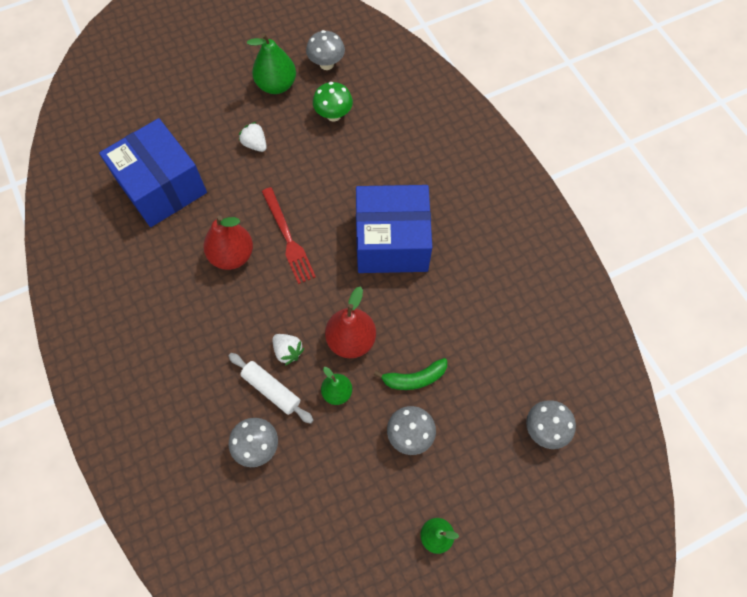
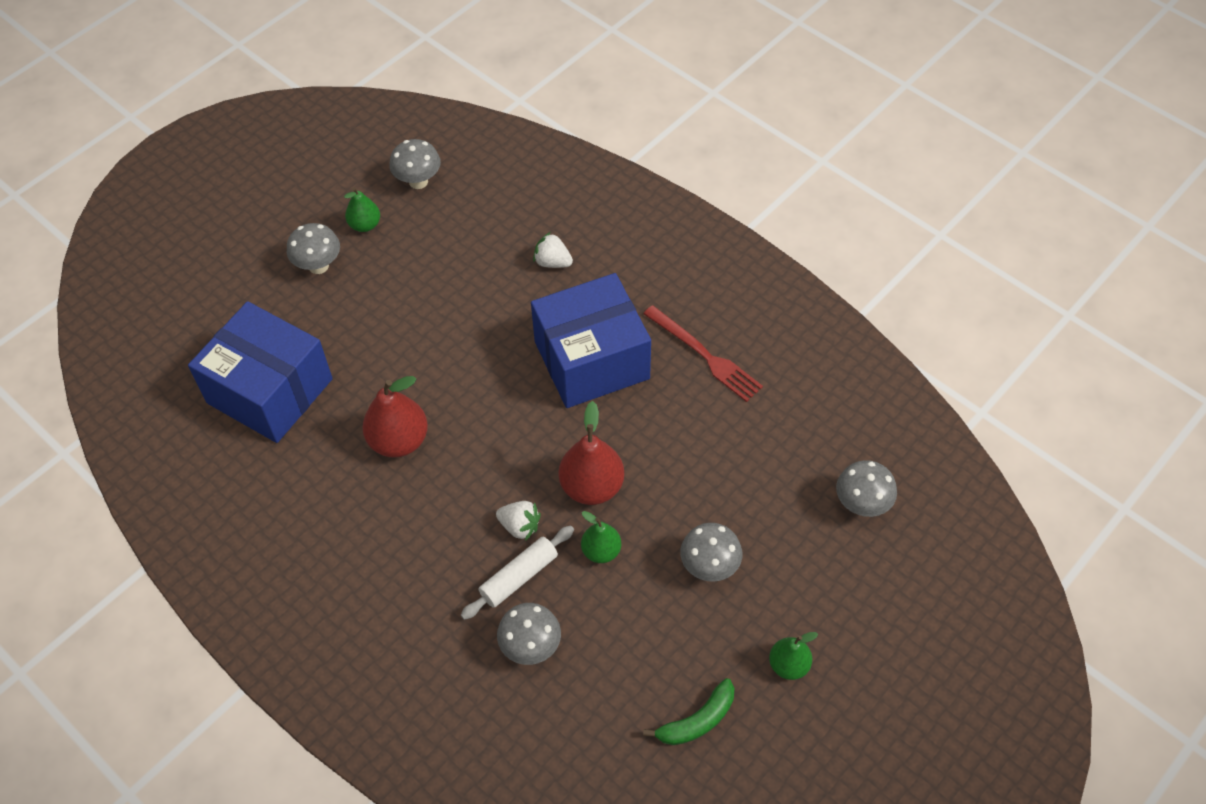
camera: 20 degrees left, 10 degrees down
(232, 105) = (318, 266): none -> grey mushroom
(255, 144) = (369, 303): white strawberry -> white strawberry (552, 262)
(271, 390) = (519, 577): white rolling pin -> white rolling pin turned 60 degrees counterclockwise
(276, 85) = (365, 225): green pear -> green pear, size x0.60
(288, 238) = (461, 397): red fork -> red fork (705, 355)
(333, 115) = (454, 238): green mushroom -> none
(414, 378) = (687, 502): green banana -> green banana (697, 720)

